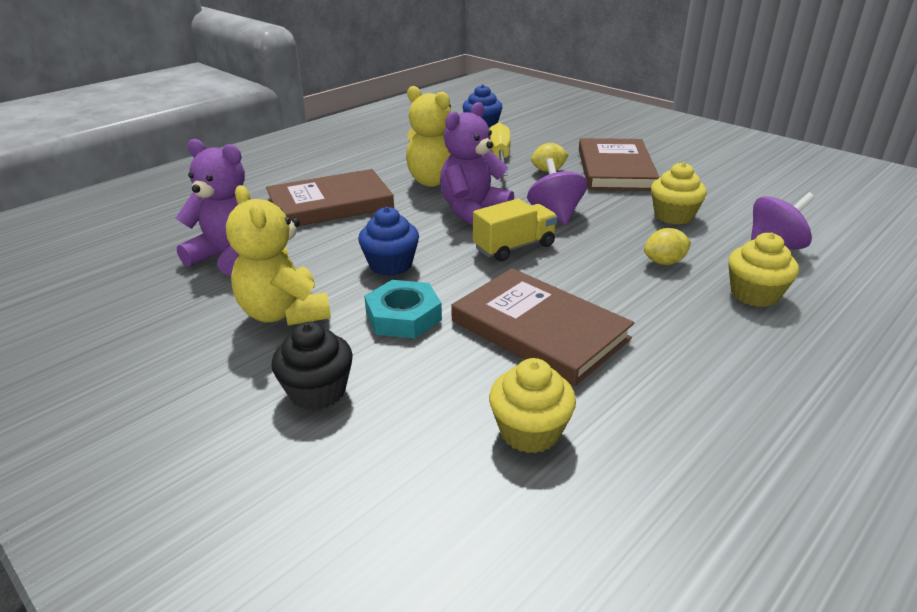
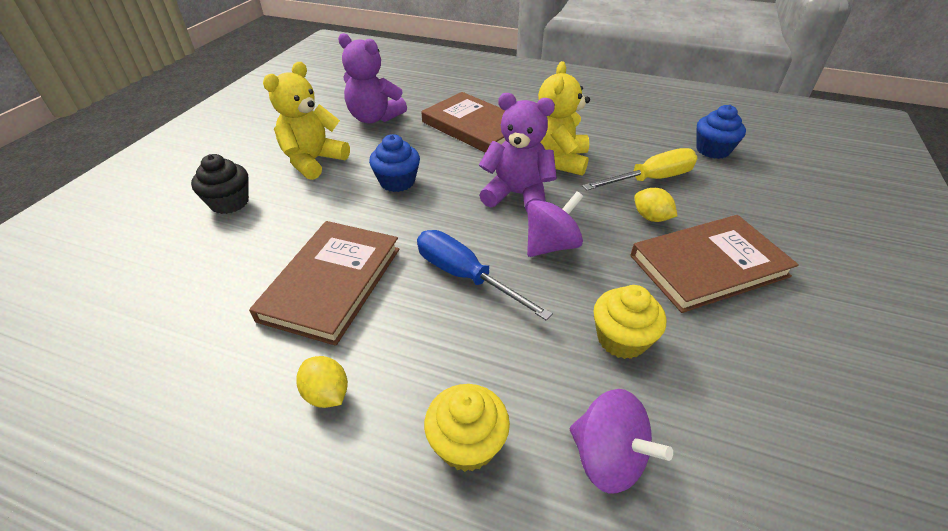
camera: 65 degrees right, 10 degrees up
(229, 256) = (374, 118): purple teddy bear -> purple teddy bear turned 120 degrees clockwise
(403, 316) = (327, 209): turquoise nut -> none
(514, 247) = (465, 235): yellow truck -> none
(530, 431) = (195, 309): yellow cupcake -> none
(572, 258) = (465, 276): none -> blue screwdriver
(664, 262) = (498, 348): yellow lemon -> yellow lemon (327, 394)

